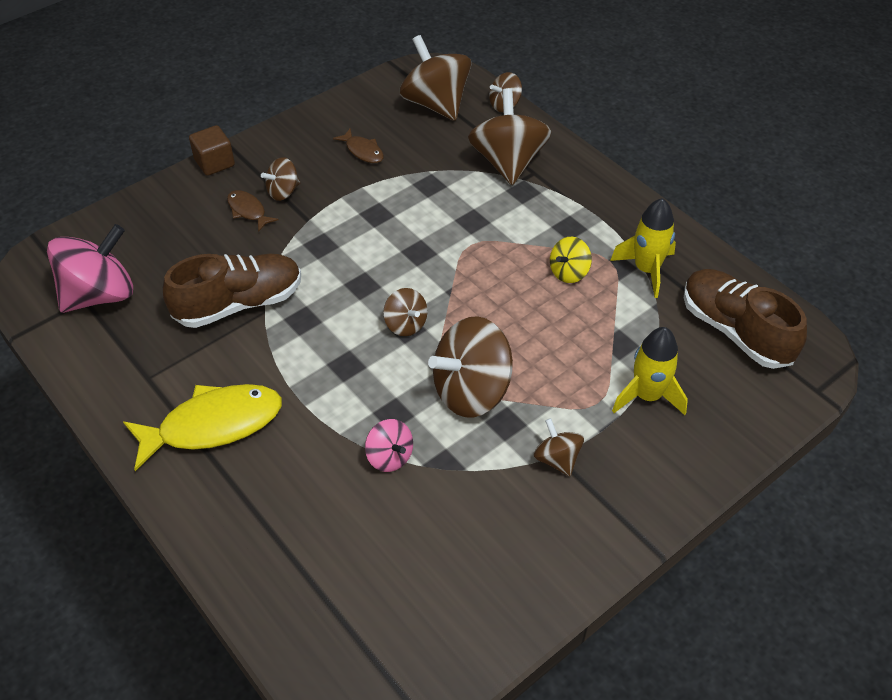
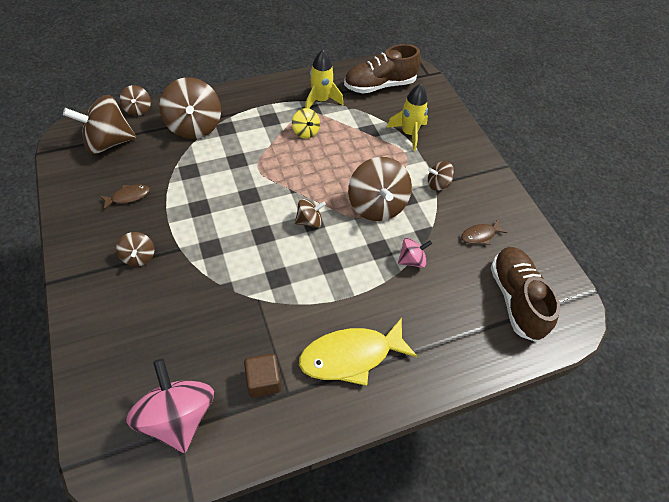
camera: 75 degrees left, 5 degrees up
(213, 425) = (351, 356): yellow fish -> yellow fish turned 105 degrees counterclockwise
(214, 163) = (71, 296): brown cube -> brown cube (263, 381)
(239, 303) = (242, 314): brown shoe -> brown shoe (515, 299)
(248, 211) = (145, 285): brown fish -> brown fish (480, 235)
(508, 162) = (194, 126): brown spinning top -> brown spinning top turned 120 degrees counterclockwise

